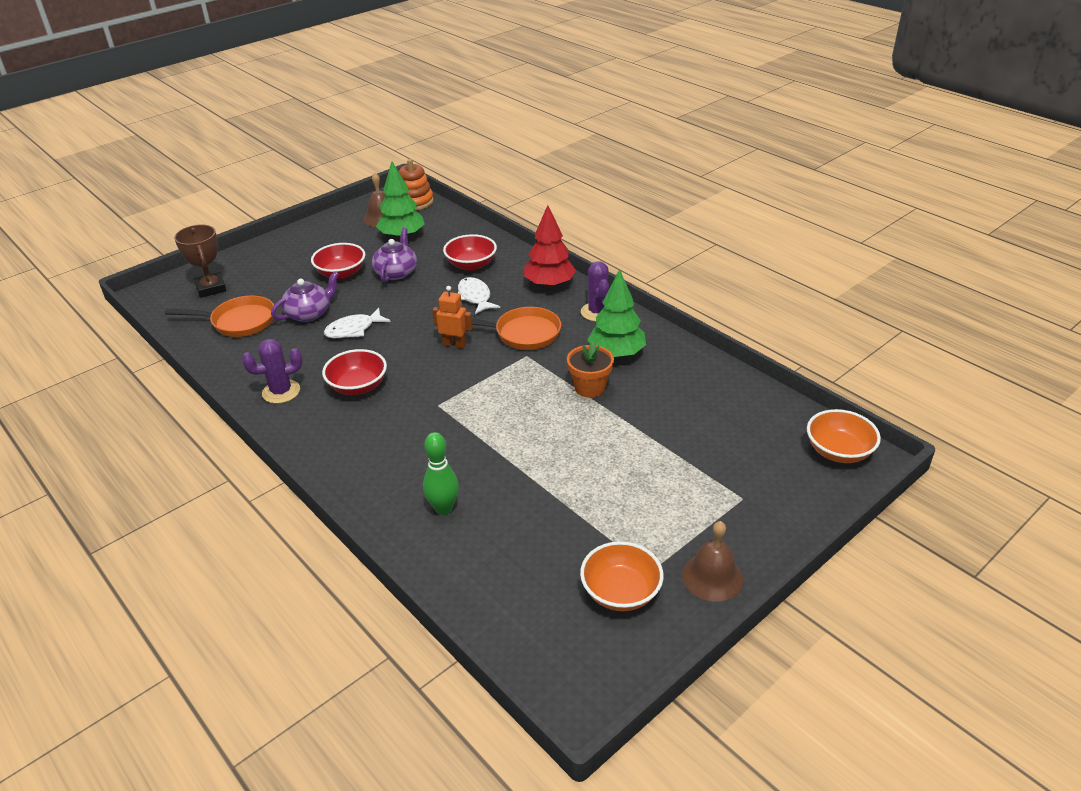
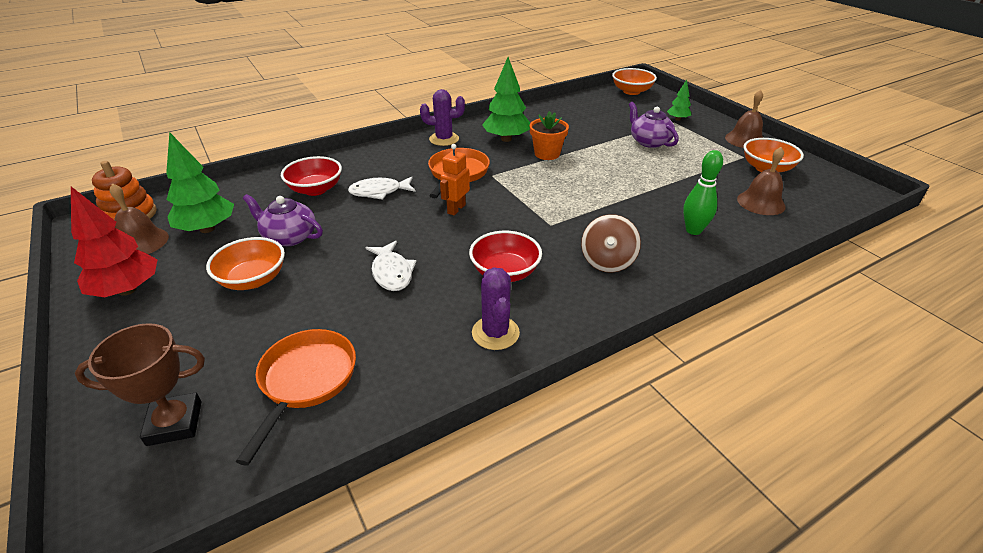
camera: 80 degrees left, 0 degrees up
(309, 313) = (331, 309): purple teapot -> purple teapot (649, 141)
(341, 273) = (253, 279): red bowl -> orange bowl
(379, 446) = (607, 261): none -> brown spinning top
(520, 575) = (761, 202): none -> brown bell
(549, 284) = (386, 154): red tree -> red tree (127, 290)
(753, 502) = (677, 119): none -> green tree

